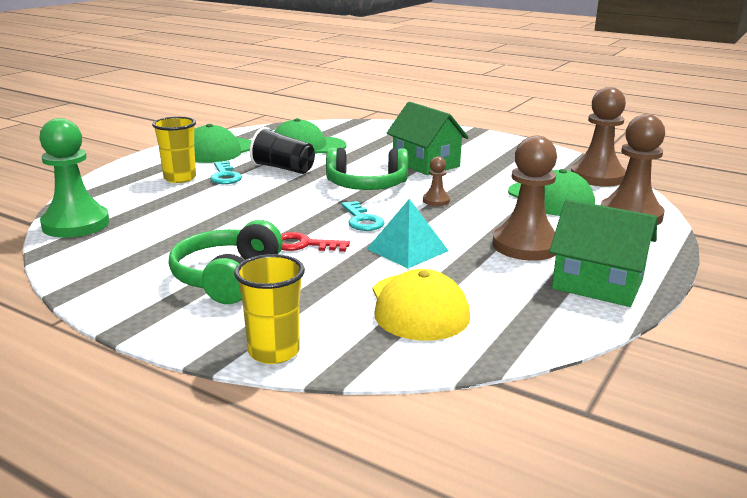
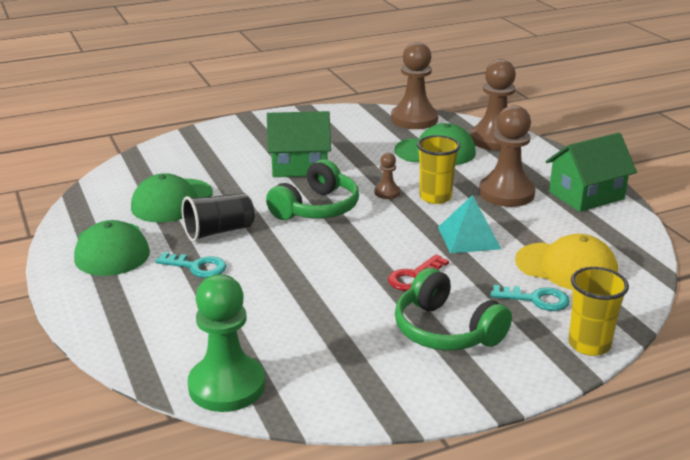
camera: 55 degrees left, 5 degrees up
(180, 178) = (167, 293): yellow cup -> yellow cup (435, 197)
(362, 220) = (391, 236): turquoise key -> turquoise key (536, 299)

